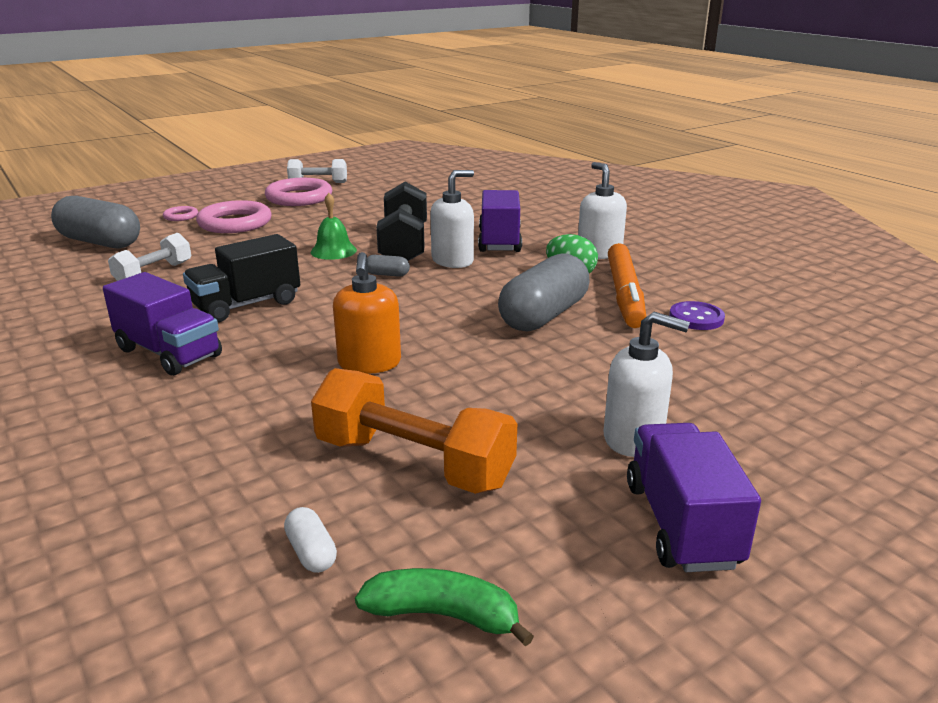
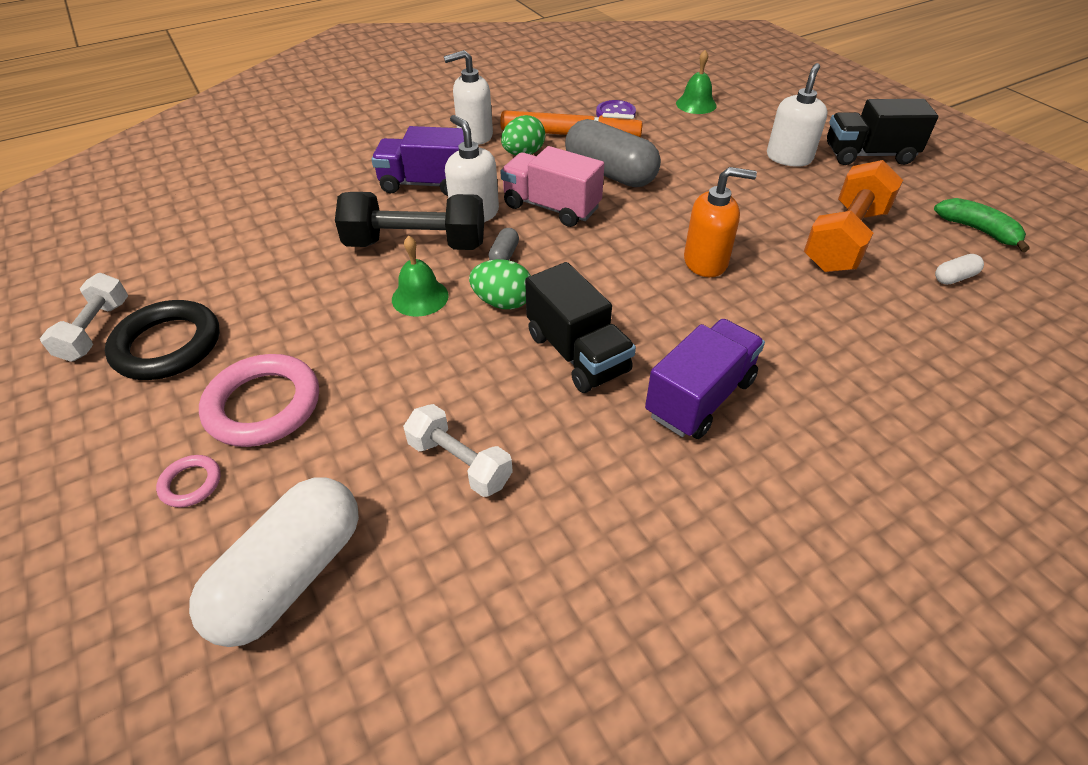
camera: 85 degrees left, 20 degrees up
(100, 242) = (291, 575): grey capsule -> white capsule
(299, 197) = (167, 345): pink ring -> black ring
(320, 277) = (503, 302): none -> green egg
(443, 615) = (977, 230): green banana -> green banana turned 120 degrees clockwise
(468, 290) = (551, 207): none -> pink truck
(681, 524) = (868, 155): purple truck -> black truck
(767, 372) = (696, 104): none -> green bell

